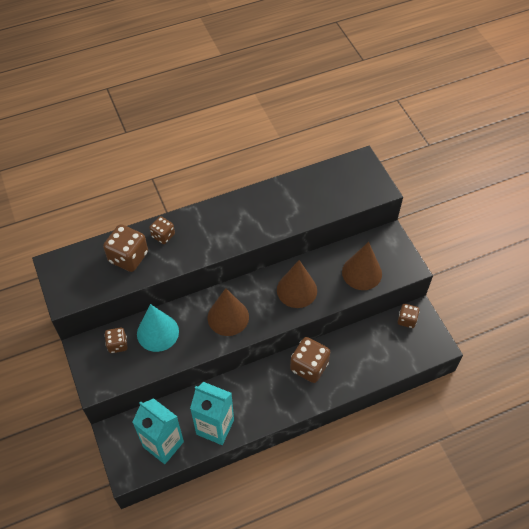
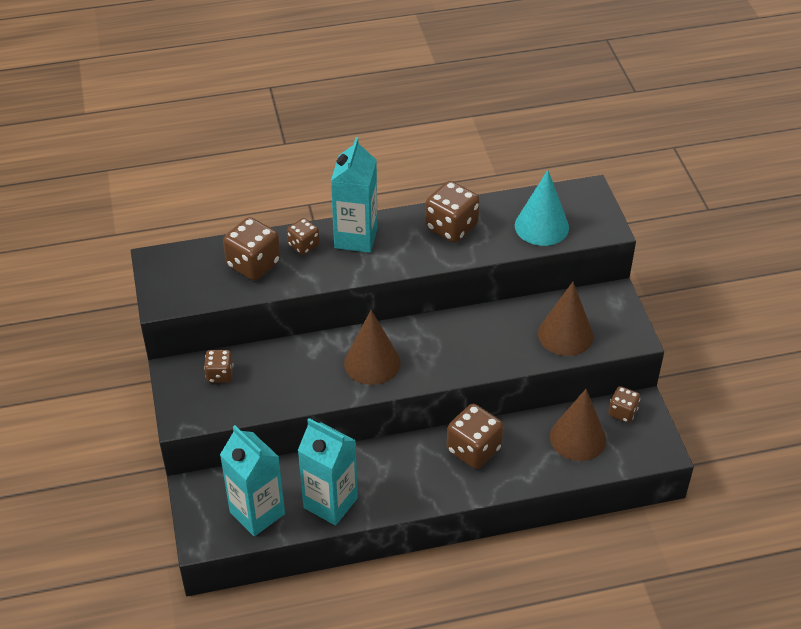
camera: 10 degrees right, 10 degrees down
(157, 332) = (275, 368): turquoise cone -> turquoise cone (541, 226)
(200, 223) = (356, 237): none -> turquoise carton
(269, 204) = (451, 227): none -> brown dice
(297, 290) = (471, 343): brown cone -> brown cone (577, 438)

